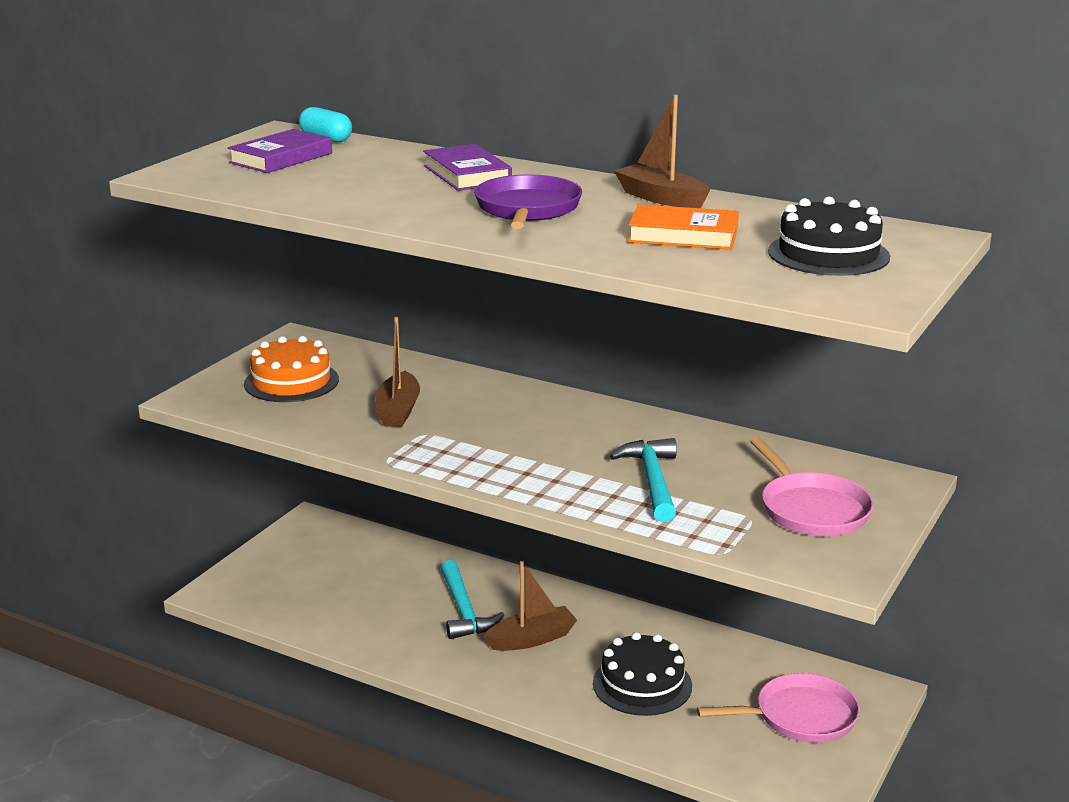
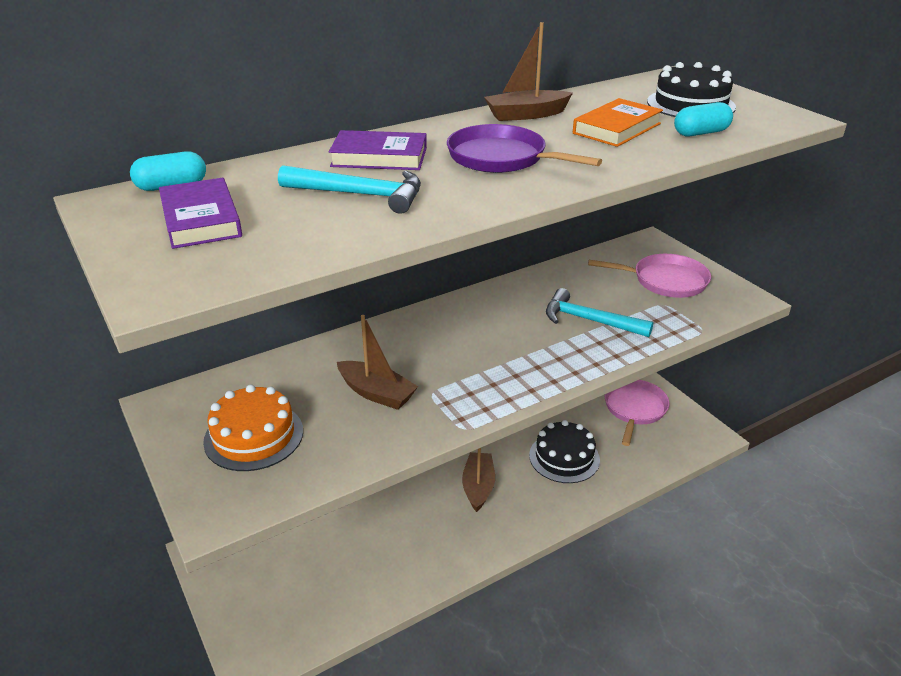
camera: 60 degrees left, 10 degrees up
(464, 610) = (416, 507): turquoise hammer -> turquoise hammer (360, 195)
(732, 269) = (701, 133): none -> turquoise capsule

